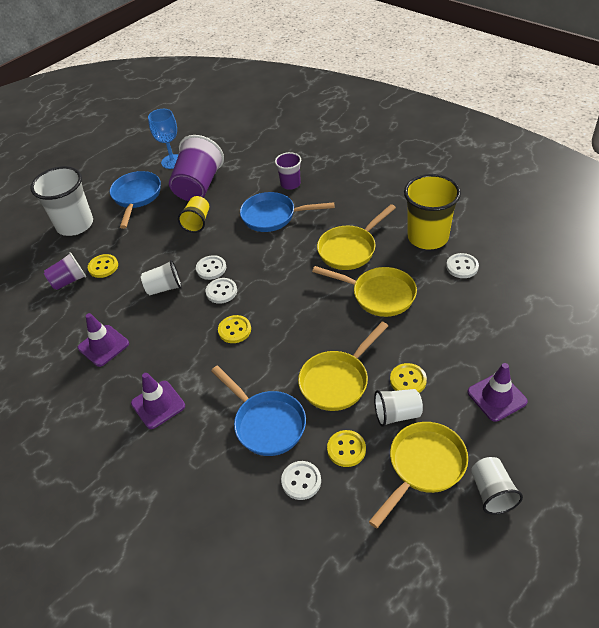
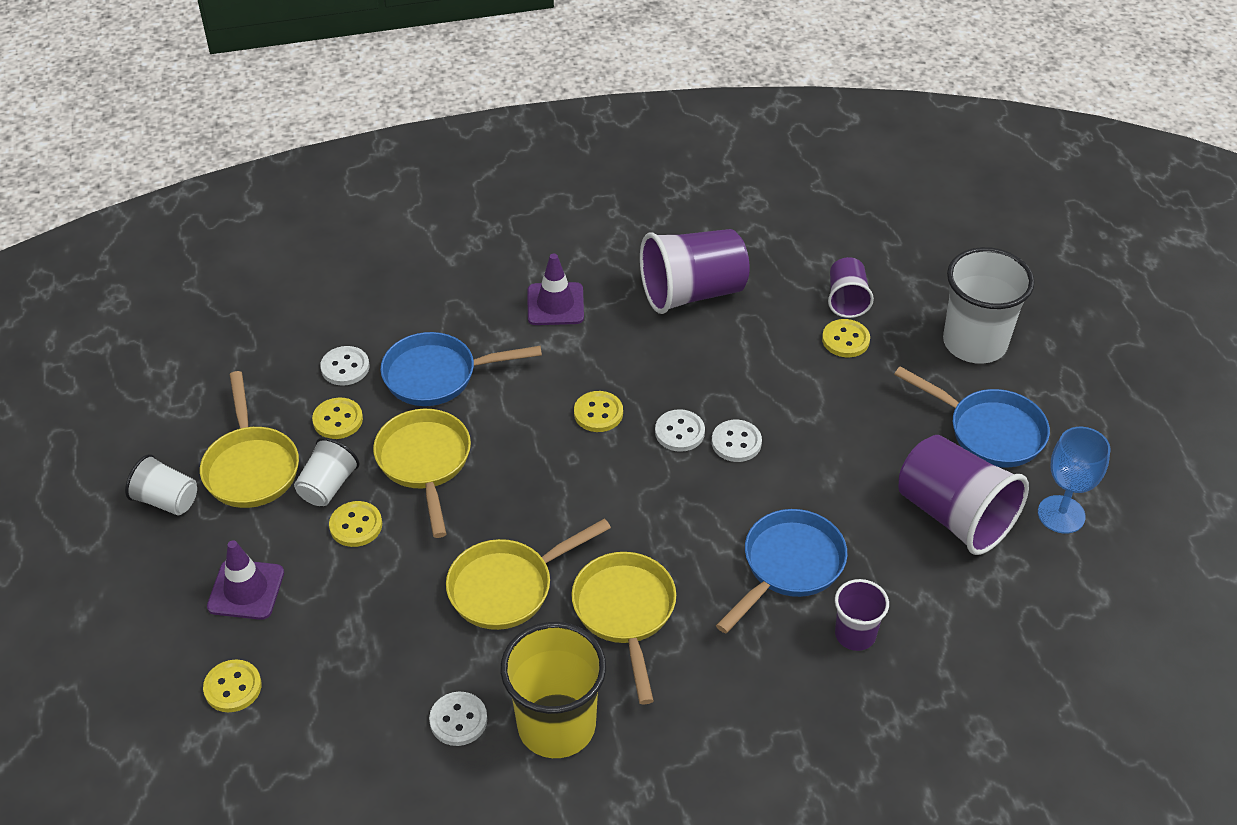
camera: 120 degrees right, 0 degrees up
(103, 346) = (692, 293): purple traffic cone -> purple cup
(164, 288) = (743, 381): white cup -> none
(197, 222) = (857, 473): yellow cup -> none
(548, 356) = (233, 687): none -> yellow button

